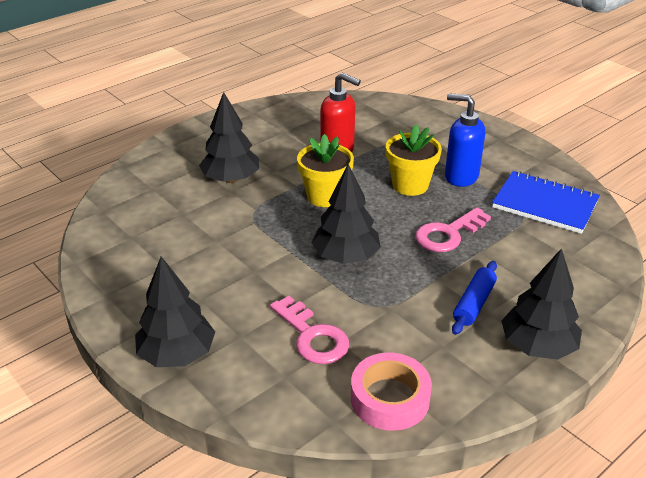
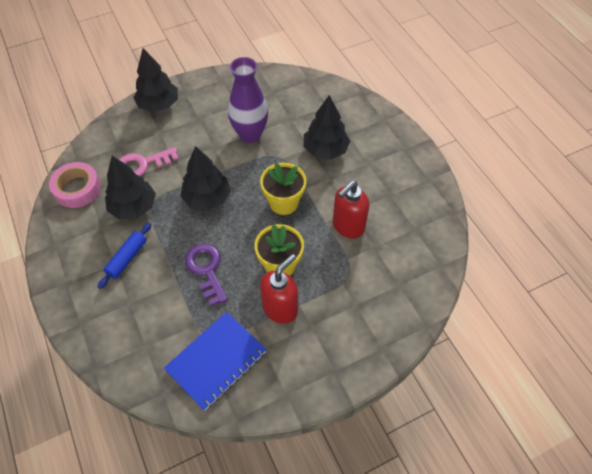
camera: 105 degrees right, 20 degrees up
(221, 242) = (250, 134): none -> purple vase
(448, 234) = (206, 269): pink key -> purple key
(460, 176) = (280, 308): blue soap dispenser -> red soap dispenser
(474, 303) = (127, 258): blue rolling pin -> blue rolling pin turned 75 degrees clockwise
(537, 346) = (72, 280): black tree -> black tree (133, 207)

